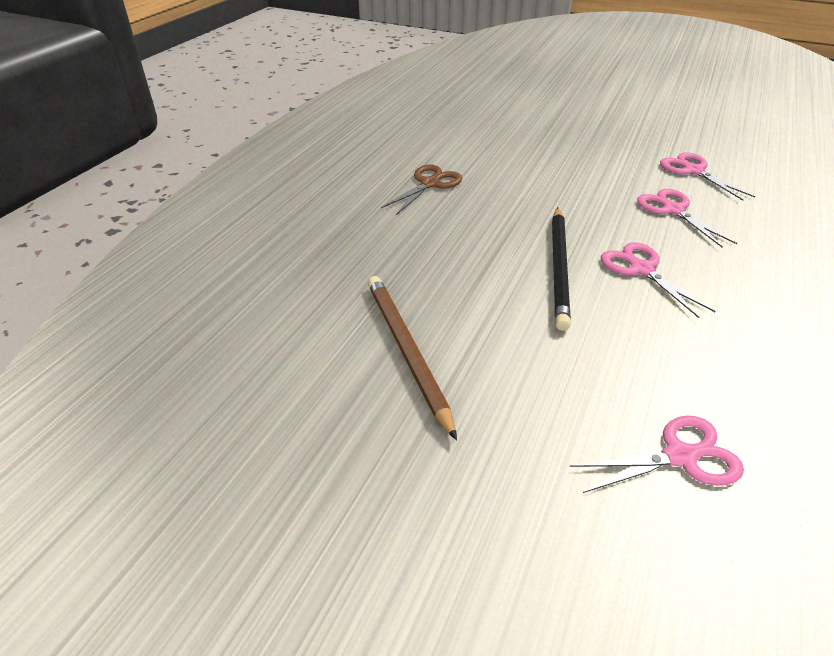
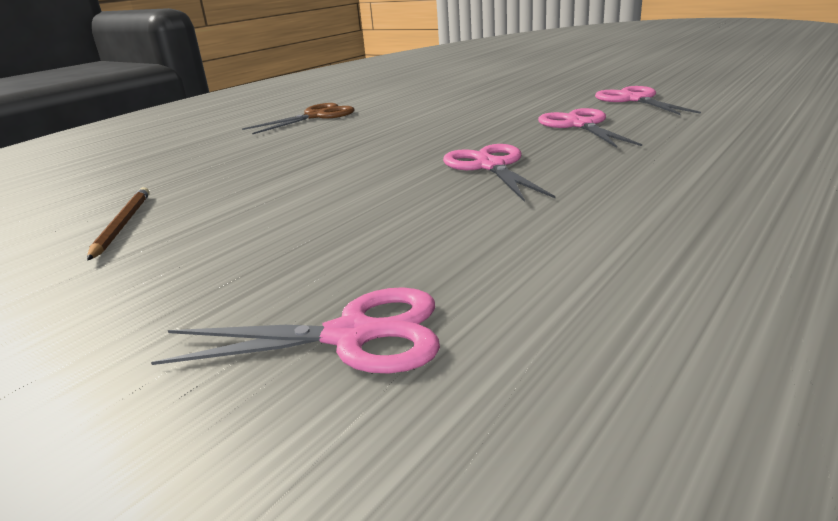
camera: 15 degrees right, 15 degrees down
(406, 351) = (122, 225): brown pencil -> brown pencil, size x0.58
(559, 268) = (387, 166): black pencil -> none

